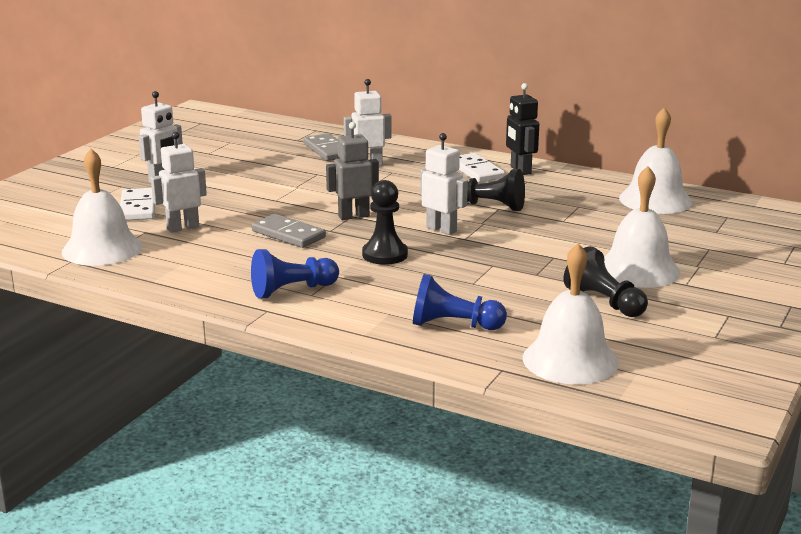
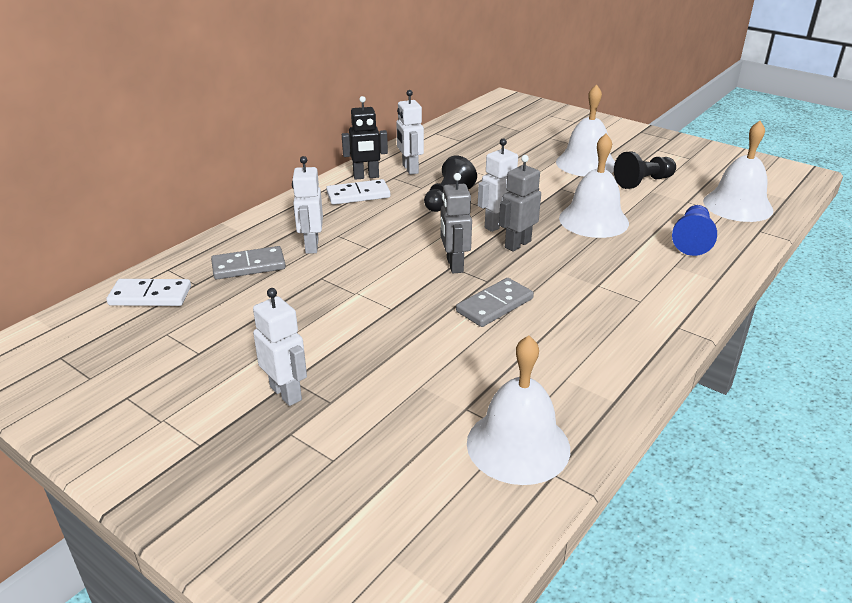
camera: 80 degrees left, 10 degrees up
(138, 208) = (383, 415): white domino -> white domino (150, 296)
(183, 228) = (461, 377): white robot -> white robot (410, 169)
(292, 290) = (633, 310): blue pawn -> none
(385, 255) = (552, 257): black pawn -> none
(405, 239) = (517, 244): none -> grey robot
(655, 200) = (455, 139): white bell -> white bell (593, 220)

